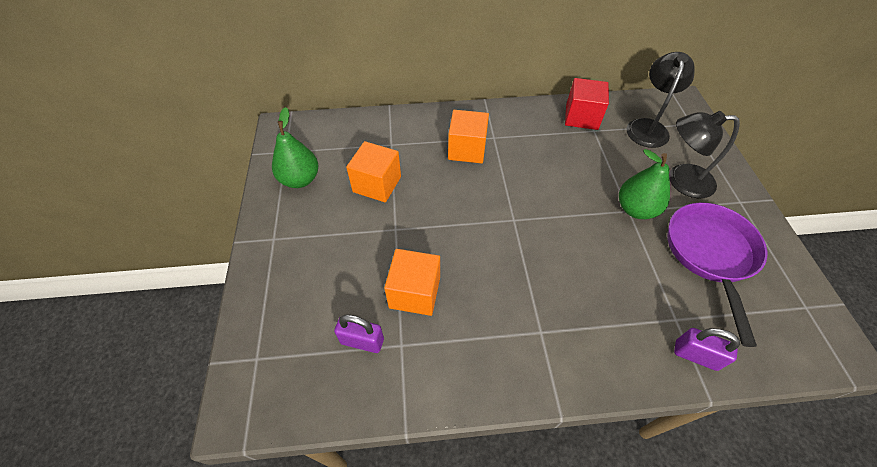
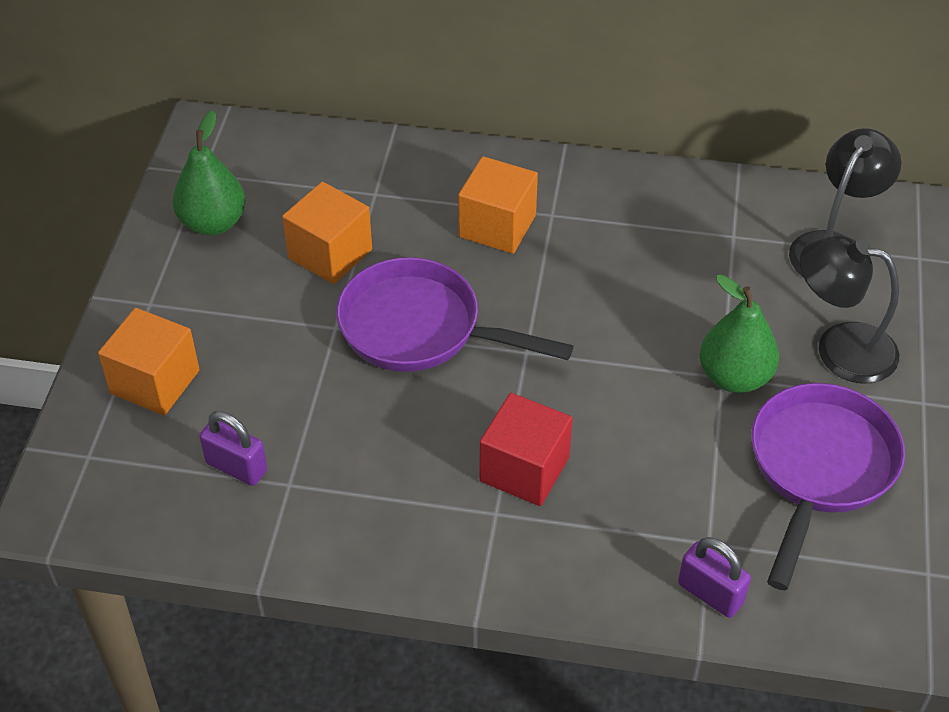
camera: 15 degrees right, 5 degrees down
(414, 292) = (332, 421): orange cube -> orange cube (155, 382)
(447, 219) = (420, 328): none -> purple pan
(581, 117) = (723, 208): red cube -> red cube (524, 469)

